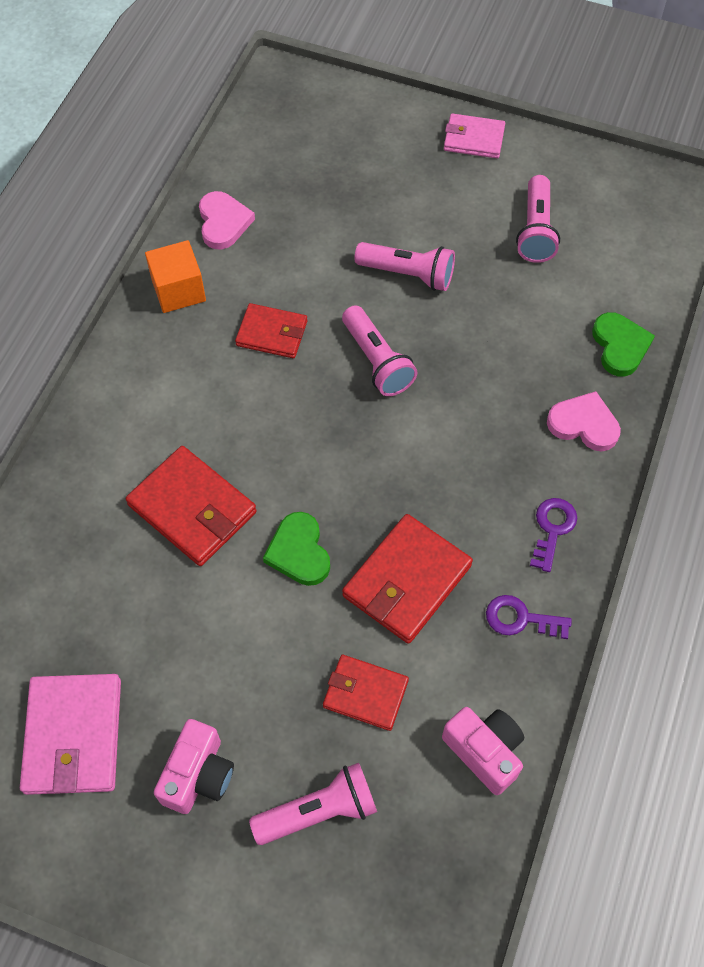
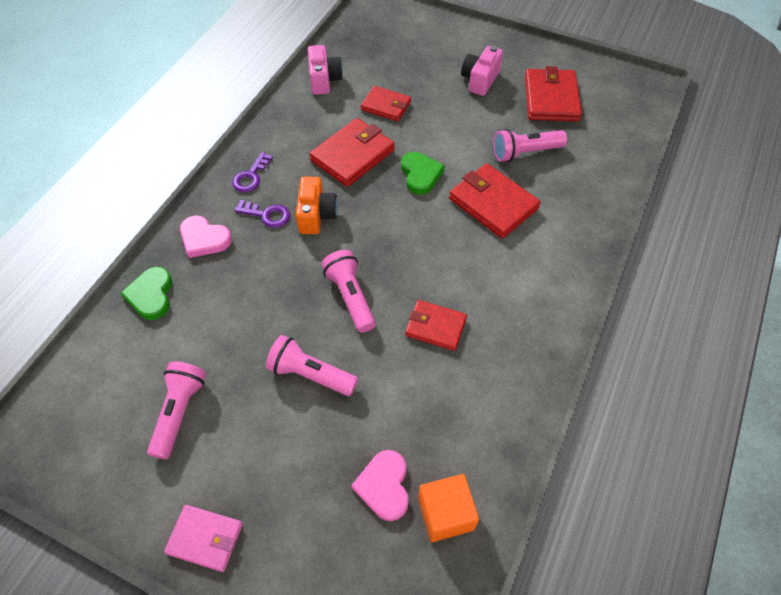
camera: 175 degrees left, 5 degrees down
(73, 735) = (551, 98): pink wallet -> red wallet
(178, 290) = (519, 374): orange cube -> orange cube (445, 514)
(223, 222) = (481, 446): pink heart -> pink heart (384, 486)
(319, 811) = (416, 64): pink flashlight -> pink flashlight (525, 152)
(441, 471) = (316, 215): none -> orange camera
(484, 751) = (324, 80): pink camera -> pink camera turned 150 degrees counterclockwise
(520, 619) = (287, 133): purple key -> purple key (267, 215)

